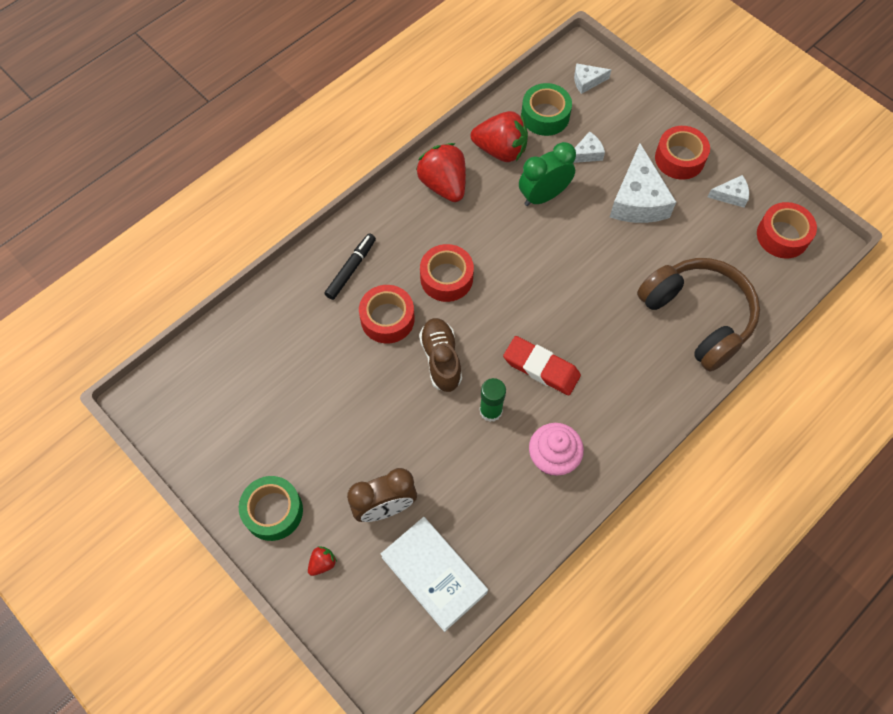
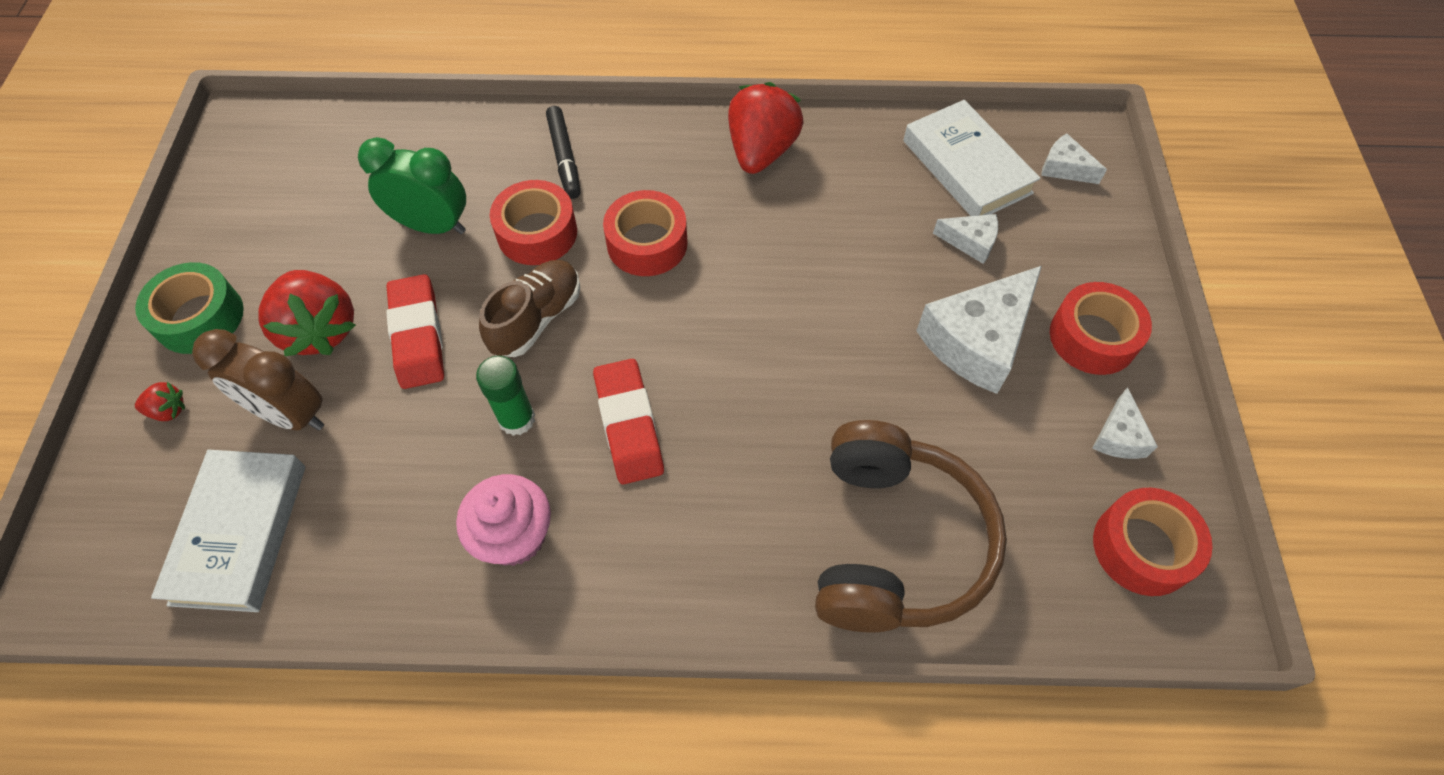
camera: 45 degrees right, 5 degrees down
(351, 269) = (564, 158): black marker -> black marker turned 90 degrees clockwise
(396, 418) = (418, 336): none -> red eraser
(500, 150) = (868, 164): red strawberry -> red strawberry (320, 330)
(543, 196) = (861, 246): green clock -> green clock (432, 226)
(545, 116) = (966, 167): green tape -> white book
(731, 195) = (1119, 436): white cheese -> white cheese turned 60 degrees clockwise

